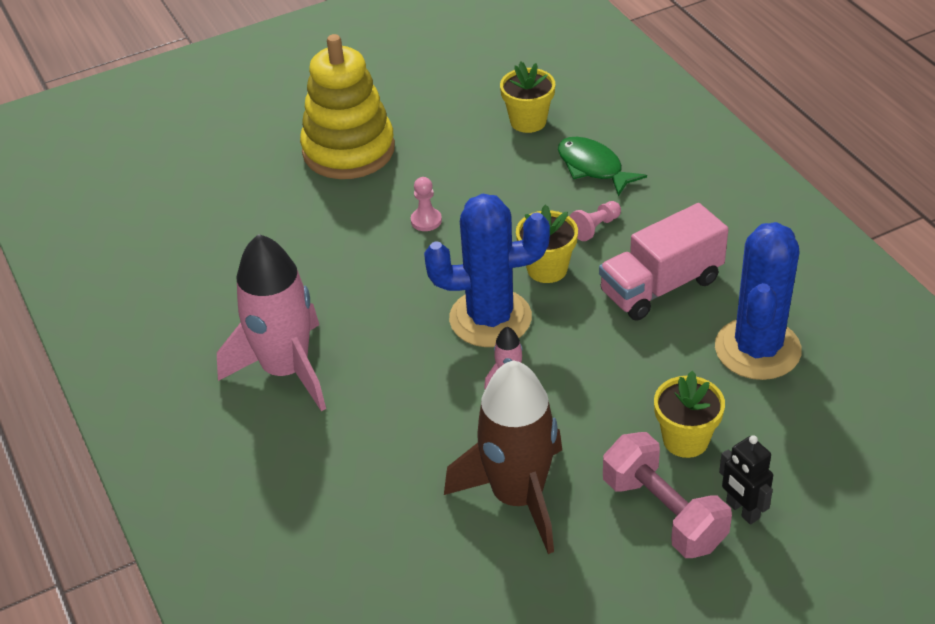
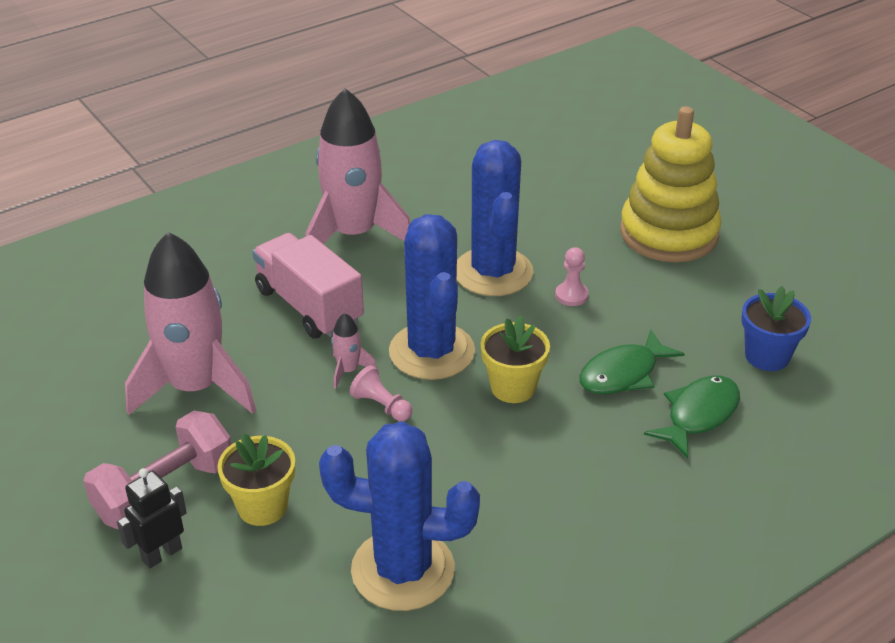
camera: 80 degrees right, 5 degrees down
(379, 269) = (493, 272): none -> blue cactus
(518, 497) = (196, 387): brown rocket -> pink rocket
(528, 121) = (767, 356): yellow flower pot -> blue flower pot
(538, 202) = (623, 374): none -> green fish
(595, 228) = (589, 422): pink pawn -> pink pawn (381, 405)
(661, 286) = (499, 481): pink truck -> pink truck (309, 306)

